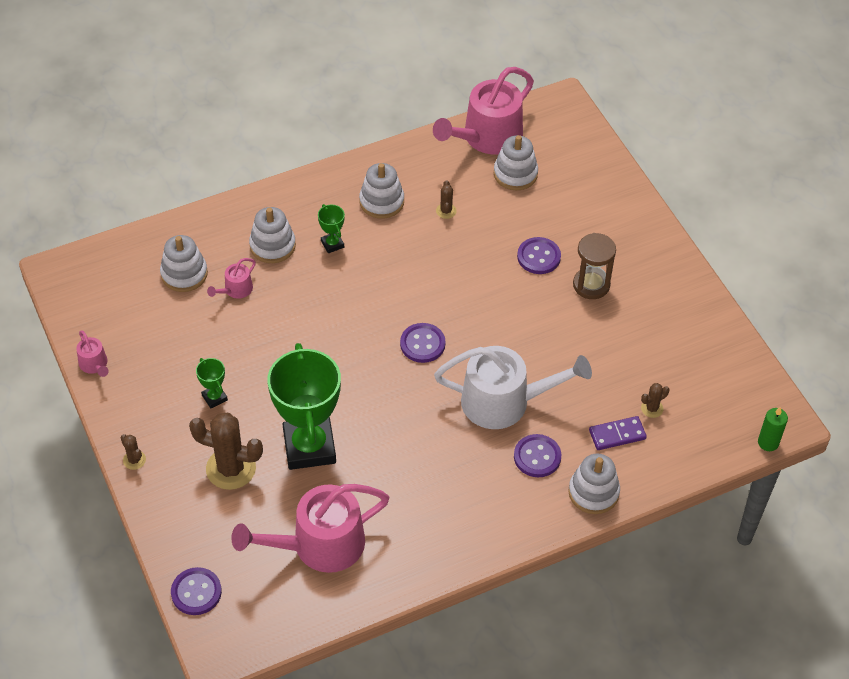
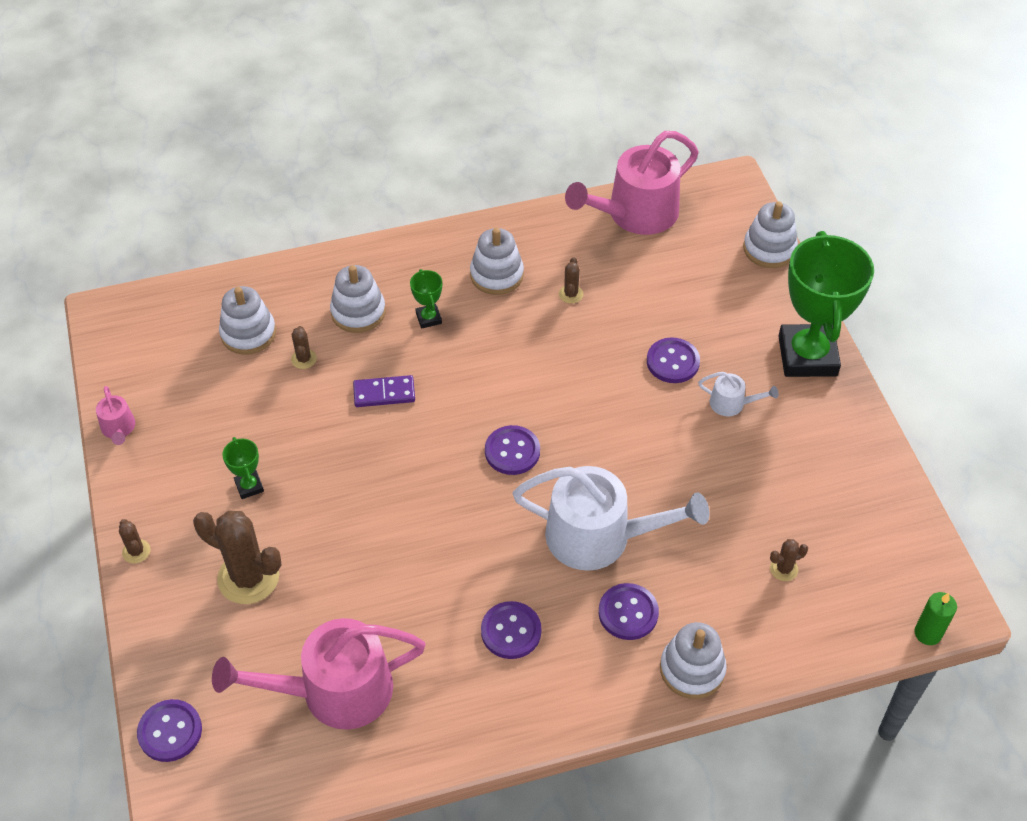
camera: 10 degrees right, 0 degrees up
(236, 290) = (304, 359): pink watering can -> brown cactus
(309, 447) = (349, 563): green trophy -> green trophy (807, 356)
(448, 482) = (511, 631): none -> purple button
(515, 174) = (661, 260): white stacking toy -> white stacking toy (769, 249)
(591, 285) = (731, 403): brown hourglass -> white watering can
(617, 435) = (734, 597): purple domino -> purple domino (384, 393)

